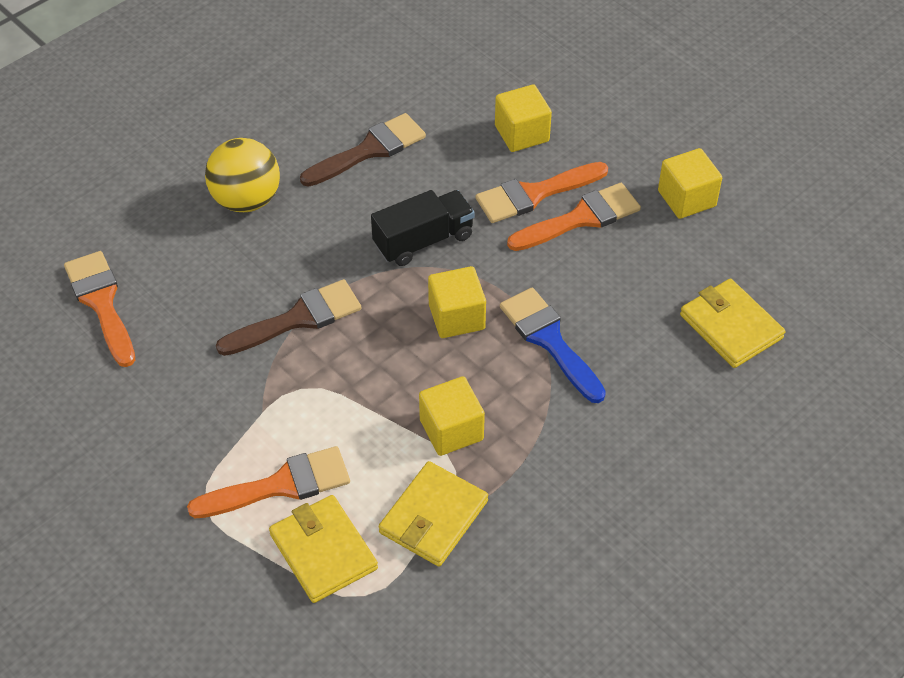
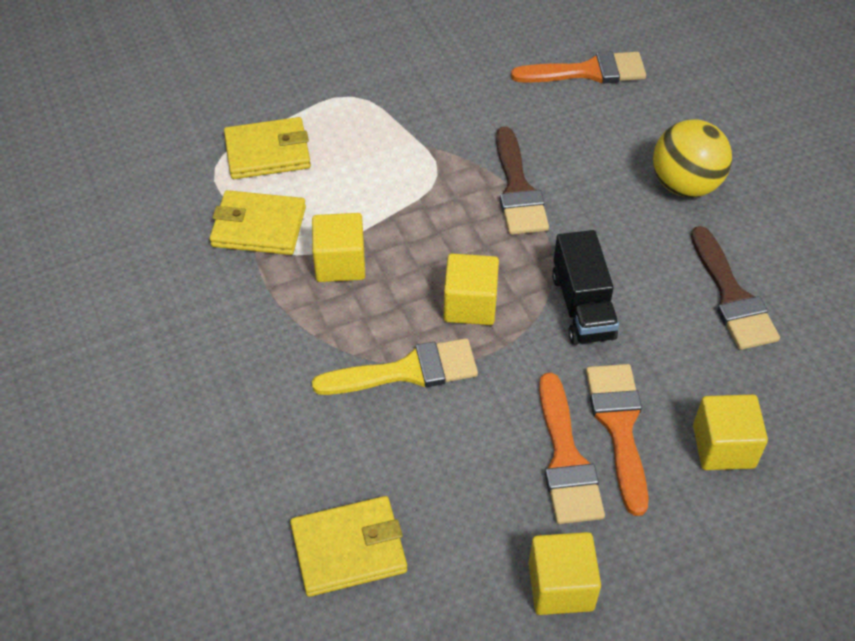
camera: 110 degrees right, 0 degrees up
(281, 485) = (344, 141): orange brush -> none
(433, 517) = (259, 227): yellow wallet -> yellow wallet turned 45 degrees counterclockwise
(549, 340) = (407, 371): blue brush -> yellow brush

